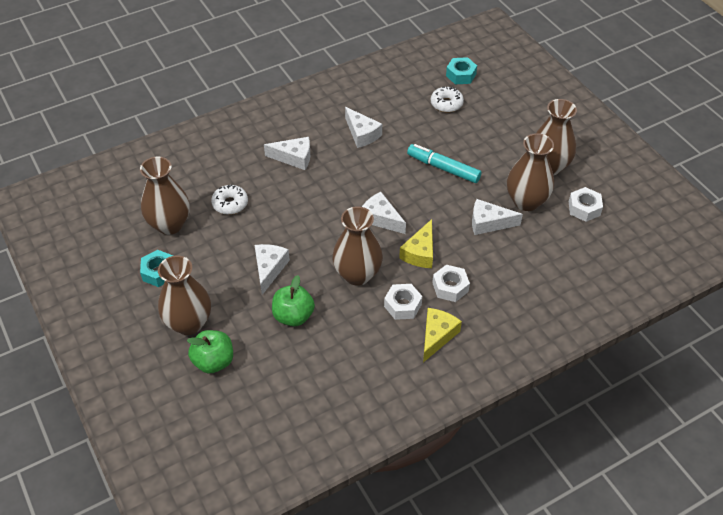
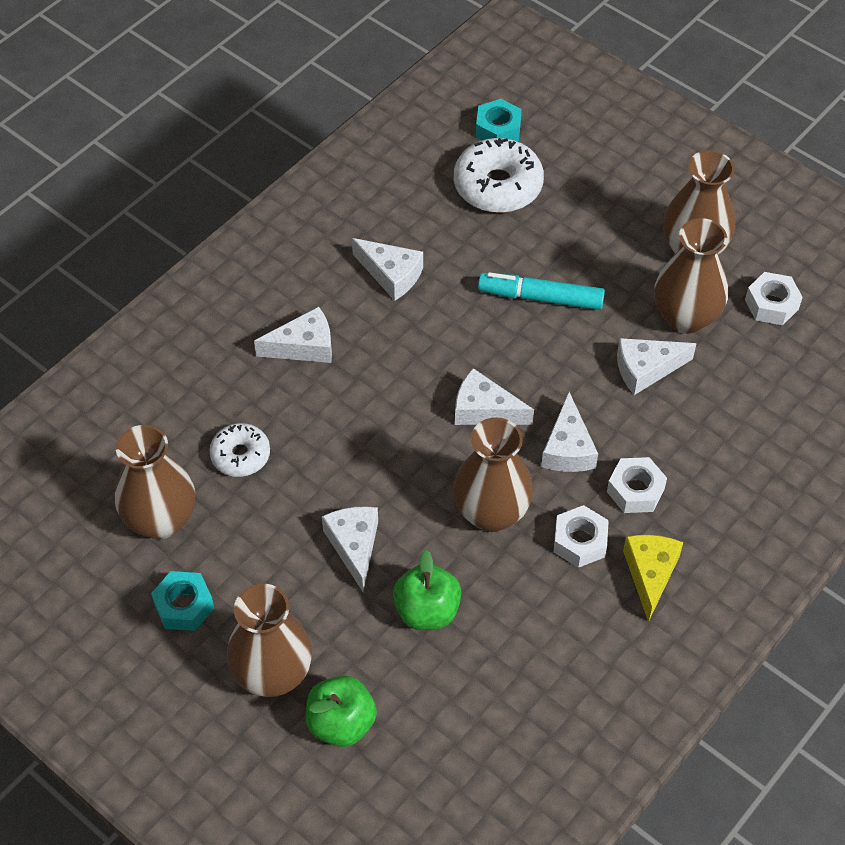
camera: 20 degrees left, 5 degrees up
(420, 252) = (568, 448): yellow cheese -> white cheese
(446, 104) = (498, 186): white donut -> white donut, size x1.68

